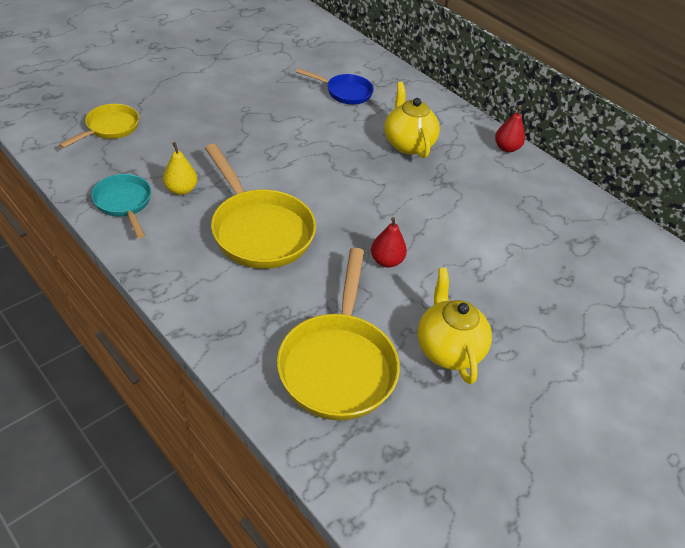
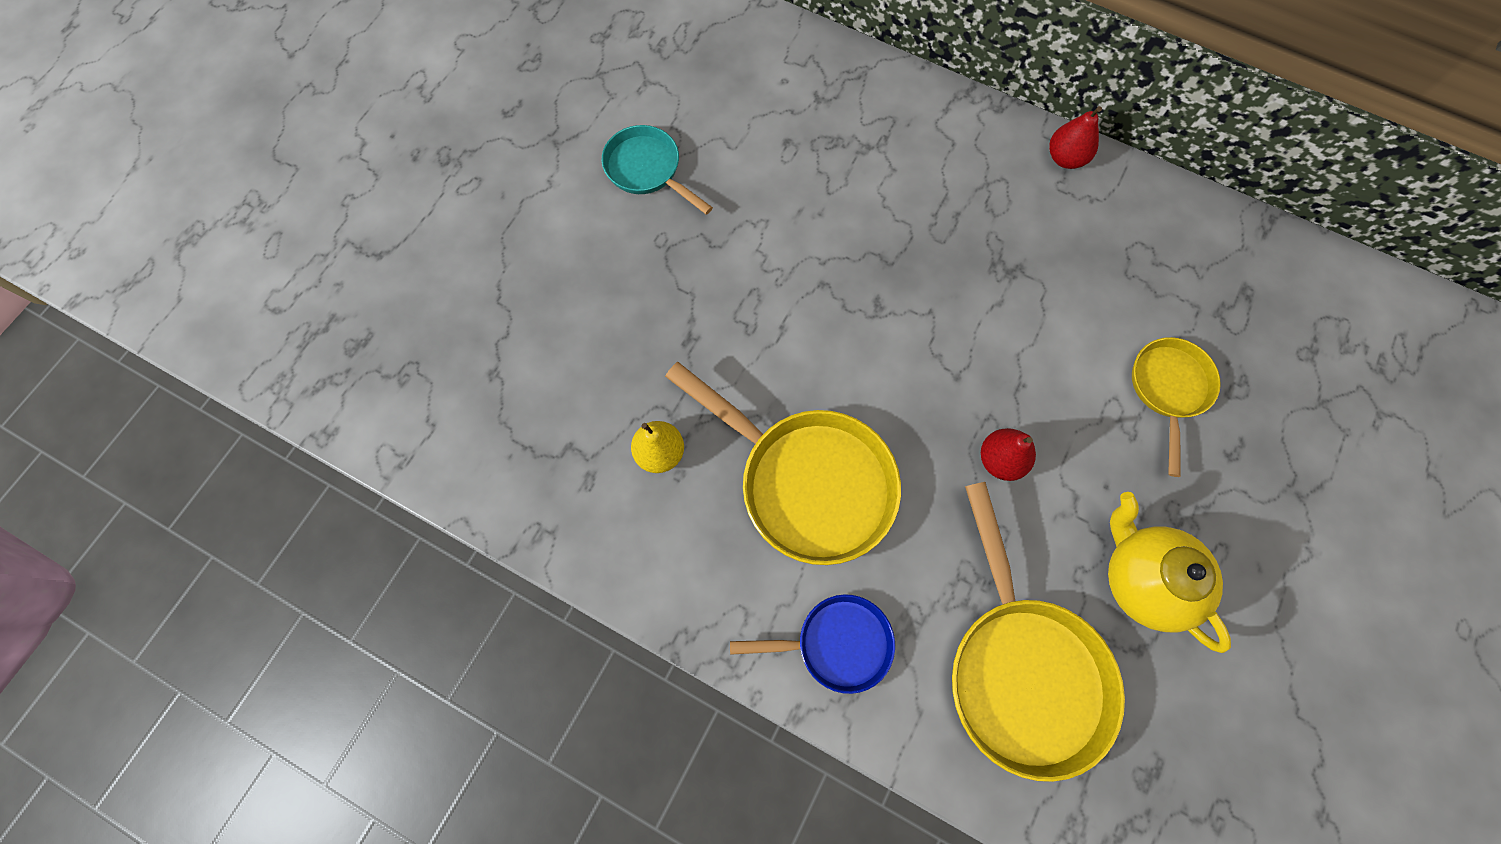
camera: 15 degrees left, 25 degrees up
(109, 128) = (486, 374): yellow pan -> yellow pan (1168, 389)
(124, 203) = (596, 517): turquoise pan -> turquoise pan (647, 170)
(345, 92) = (787, 137): blue pan -> blue pan (836, 643)
(407, 144) = (927, 211): yellow teapot -> none

